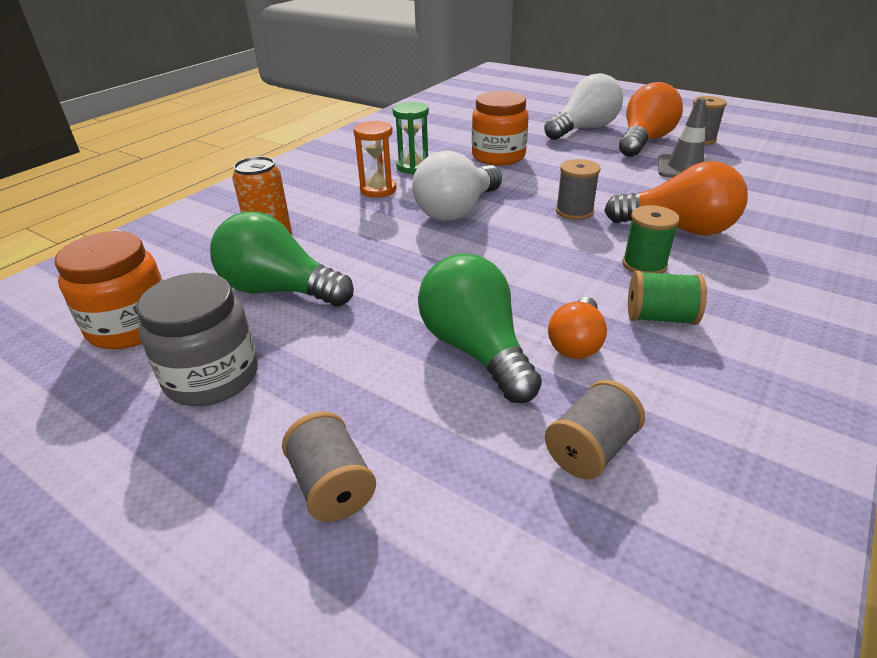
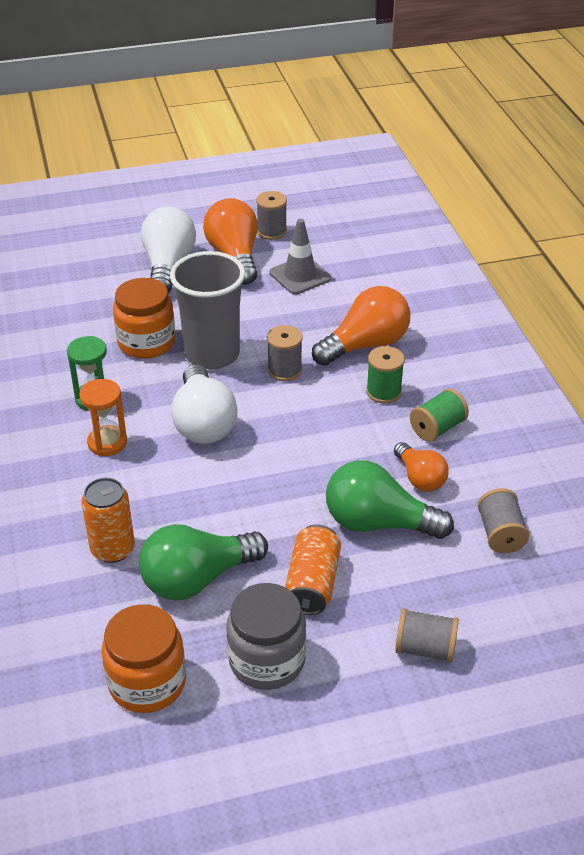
camera: 50 degrees left, 5 degrees up
(343, 352) = (312, 583): none -> orange can
(533, 180) = (212, 354): none -> grey cup

